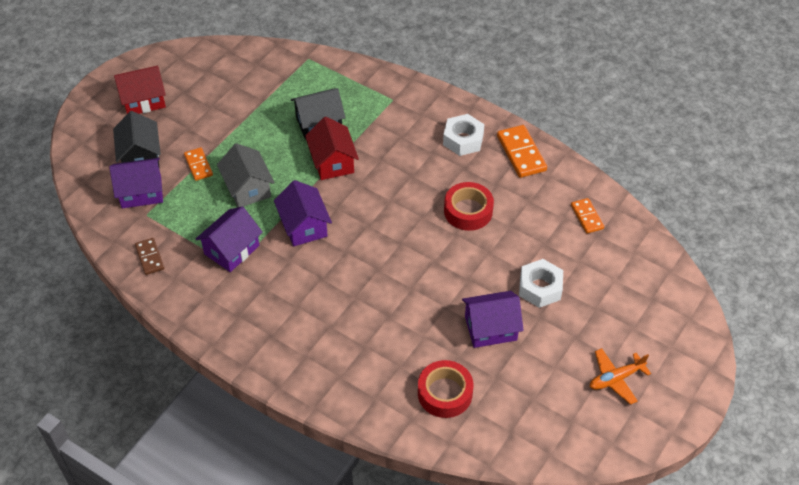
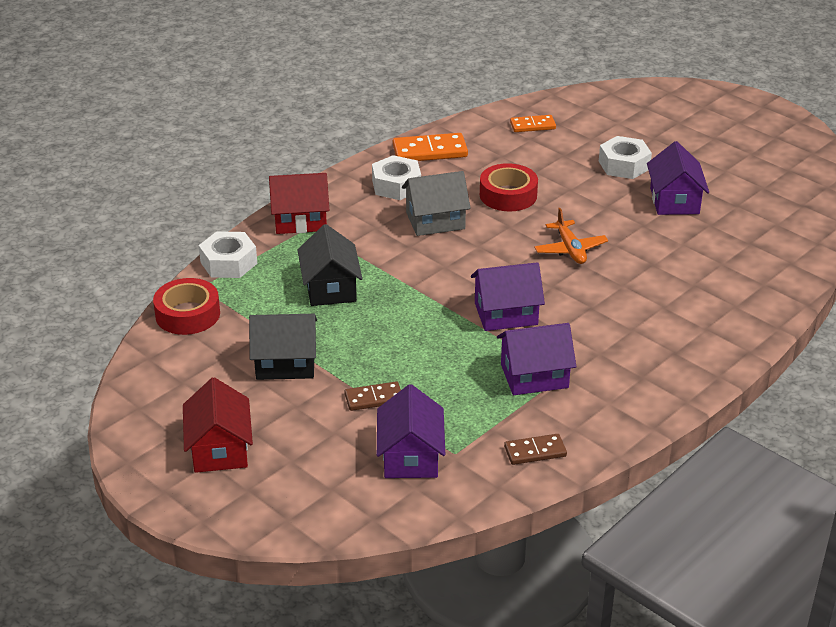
camera: 80 degrees left, 15 degrees down
(140, 156) = (338, 455): black house -> black house (285, 363)
(198, 165) = (374, 398): orange domino -> brown domino
(231, 250) = (534, 376): purple house -> purple house turned 60 degrees counterclockwise
(247, 188) = (429, 356): grey house -> grey house (435, 221)
(332, 162) = (403, 283): red house -> red house (300, 220)
(339, 66) = (228, 263): none -> white nut
(445, 393) = (757, 238): red tape -> red tape (187, 314)
(616, 379) = (739, 140): orange plane -> orange plane (570, 249)

